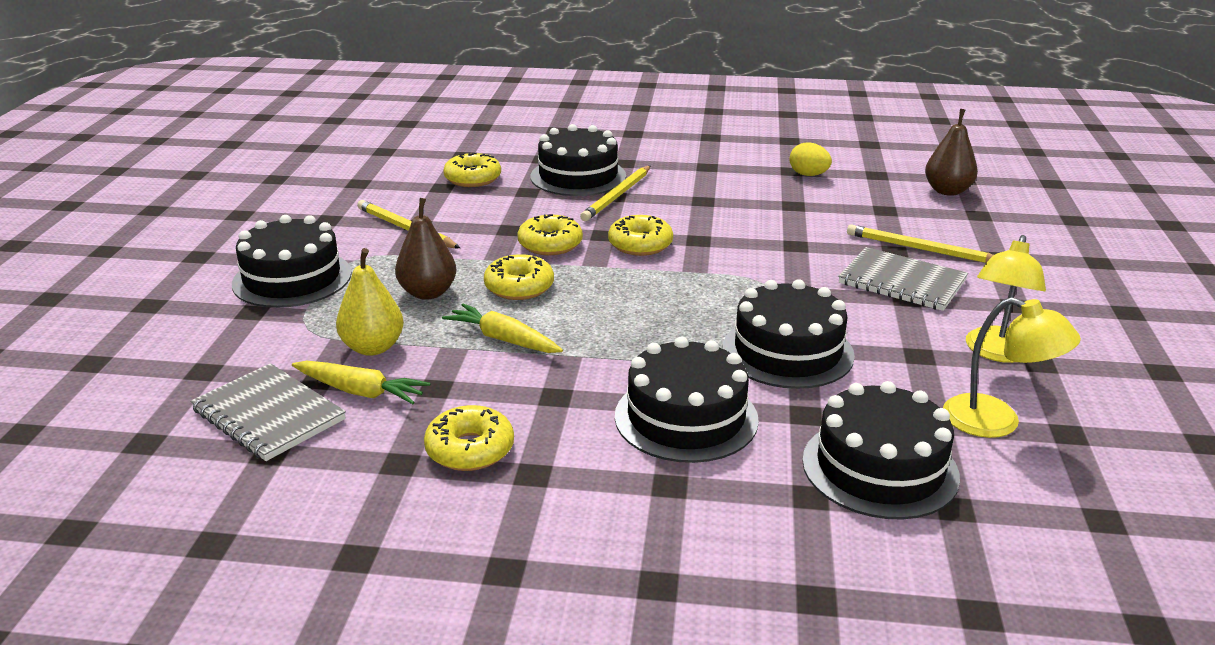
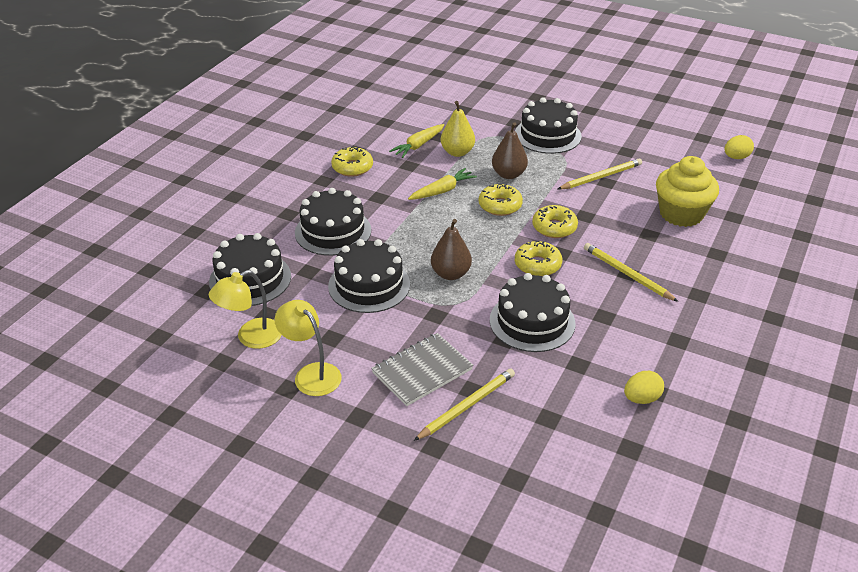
camera: 110 degrees right, 10 degrees up
(269, 415) = (414, 123): grey notebook -> none
(324, 159) = (736, 157): none -> yellow egg
(473, 179) = (681, 214): yellow donut -> yellow cupcake
(578, 176) = (673, 263): black cake -> black cake (532, 322)
(947, 191) = (574, 483): brown pear -> brown pear (450, 274)

